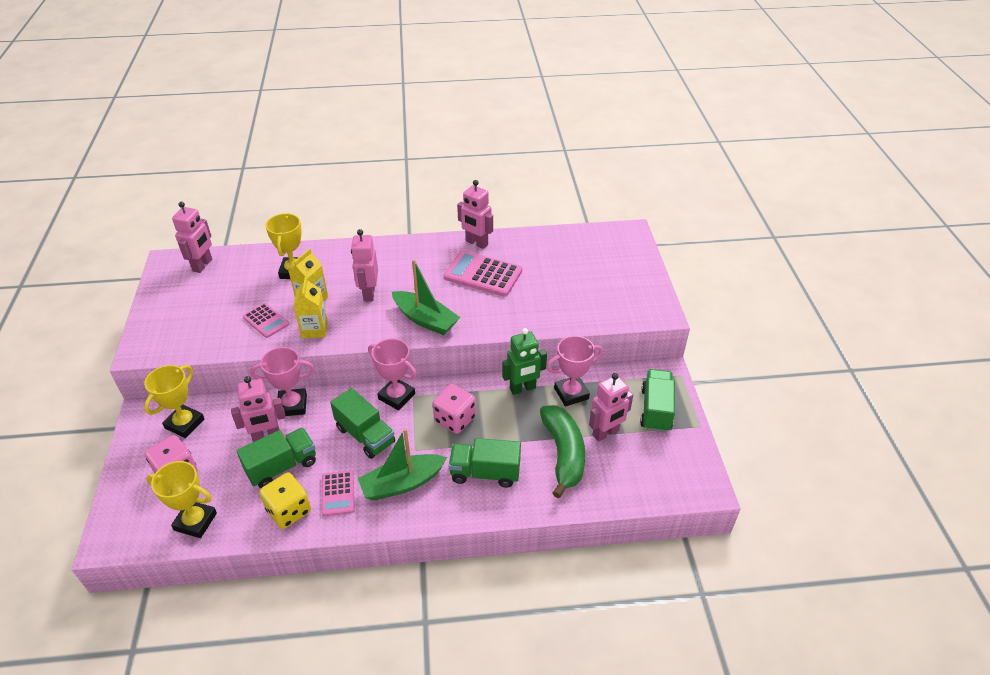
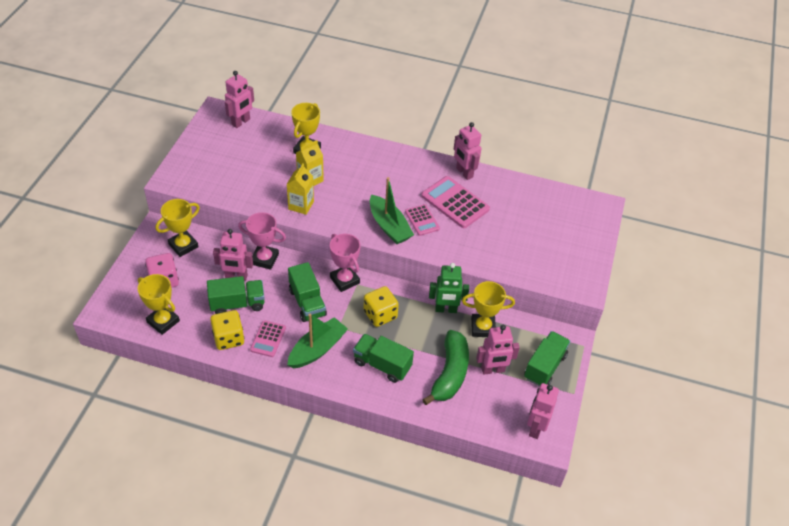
camera: 20 degrees right, 5 degrees up
(266, 321) = (268, 185): pink calculator -> pink calculator (422, 220)
(369, 293) = (356, 189): pink robot -> pink robot (535, 428)
(402, 483) = (317, 349): green boat -> green boat turned 135 degrees clockwise
(455, 419) = (380, 315): pink dice -> yellow dice
(571, 393) = (483, 328): pink trophy -> yellow trophy

